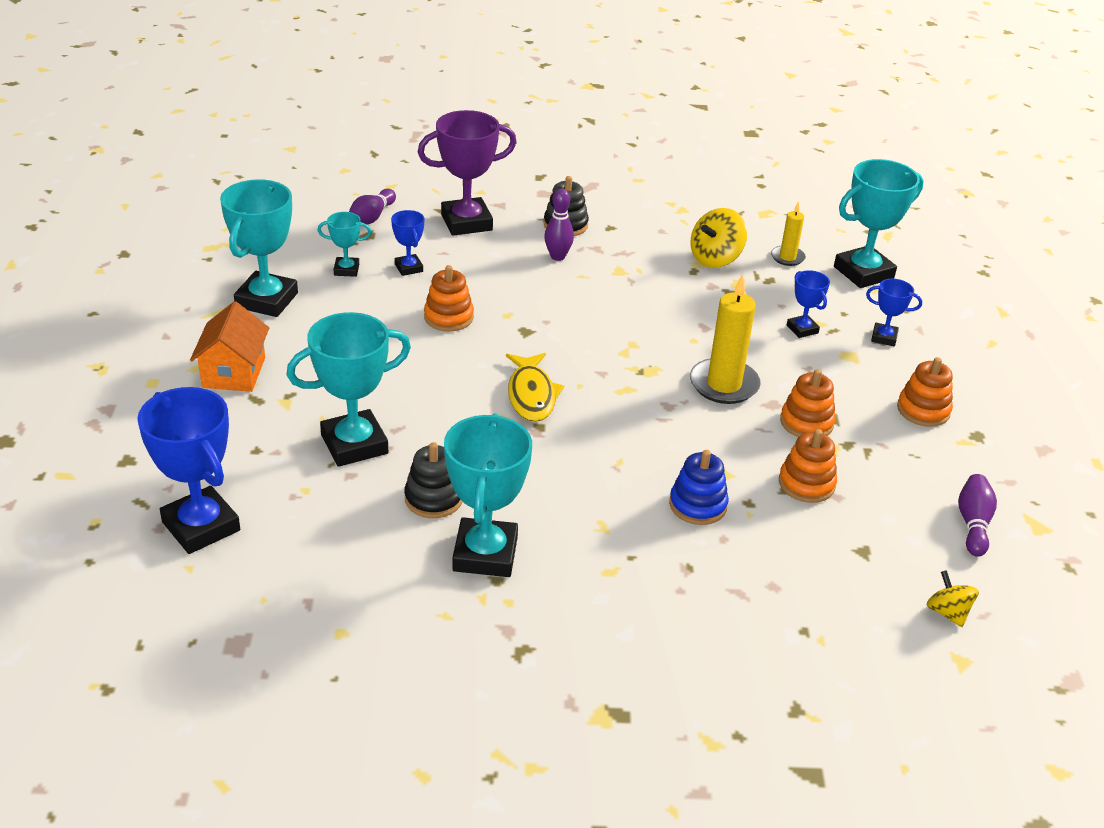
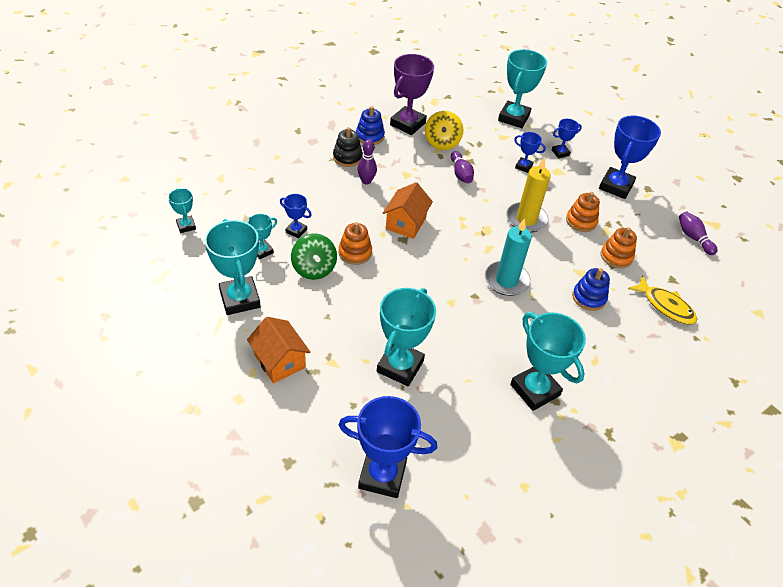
camera: 40 degrees left, 10 degrees up
(297, 213) = (186, 226): none -> turquoise trophy
(371, 217) = (235, 206): purple bowling pin -> purple bowling pin (461, 174)
(381, 310) = (314, 269): none -> green spinning top
(434, 498) = (476, 373): black stacking toy -> none
(466, 222) = (293, 182): purple trophy -> purple trophy (408, 124)
(531, 395) = (450, 279): yellow fish -> yellow fish (665, 306)
(550, 317) = (406, 223): none -> orange house
(604, 432) = (506, 280): none -> turquoise candle
(624, 215) = (370, 136): none -> blue stacking toy
(787, 257) = (473, 125): yellow candle -> none
(923, 410) = (616, 186): orange stacking toy -> blue trophy
(947, 612) = (731, 291): yellow spinning top -> none

